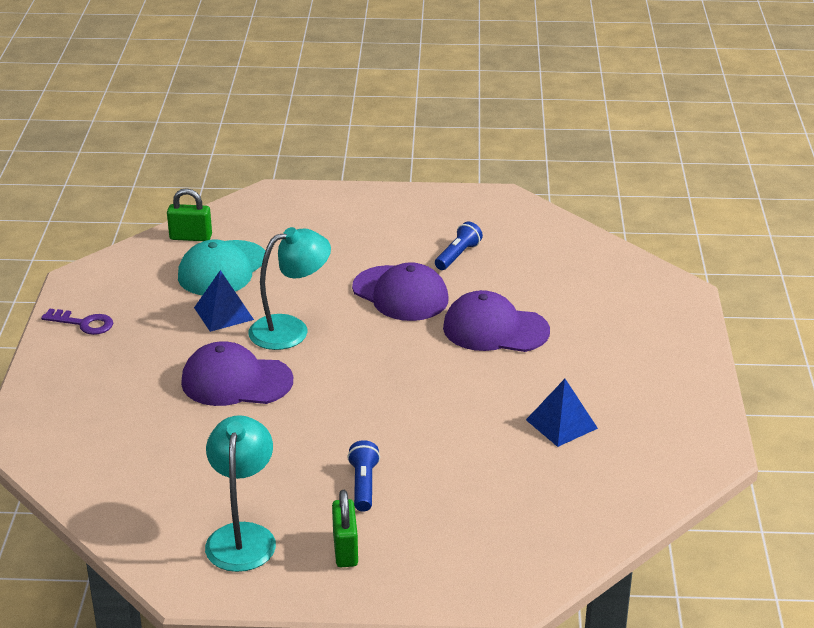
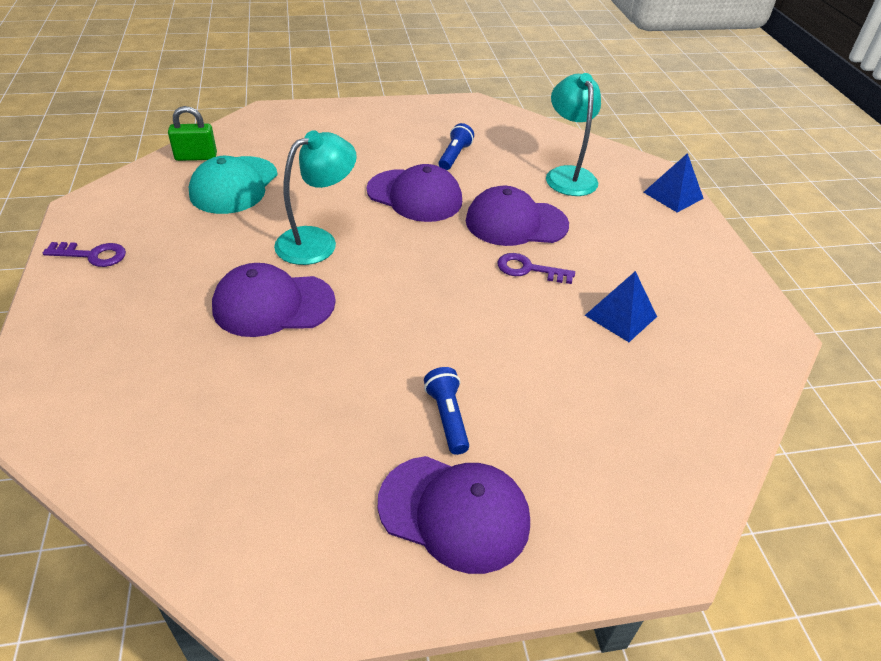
camera: 15 degrees left, 10 degrees up
(224, 313) = (244, 230): blue pyramid -> blue pyramid (673, 195)
(242, 536) = (325, 512): turquoise lamp -> turquoise lamp (568, 175)
(345, 549) = (454, 512): green padlock -> purple cap
(489, 374) = (529, 269): none -> purple key

